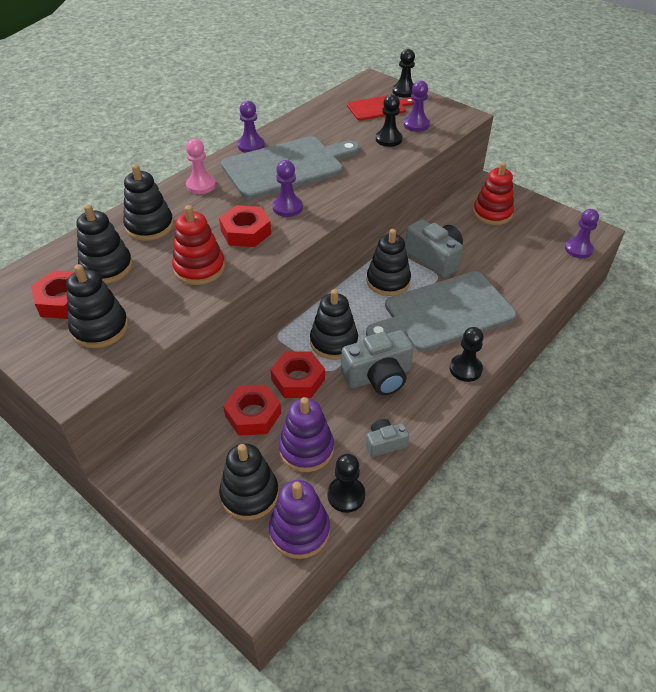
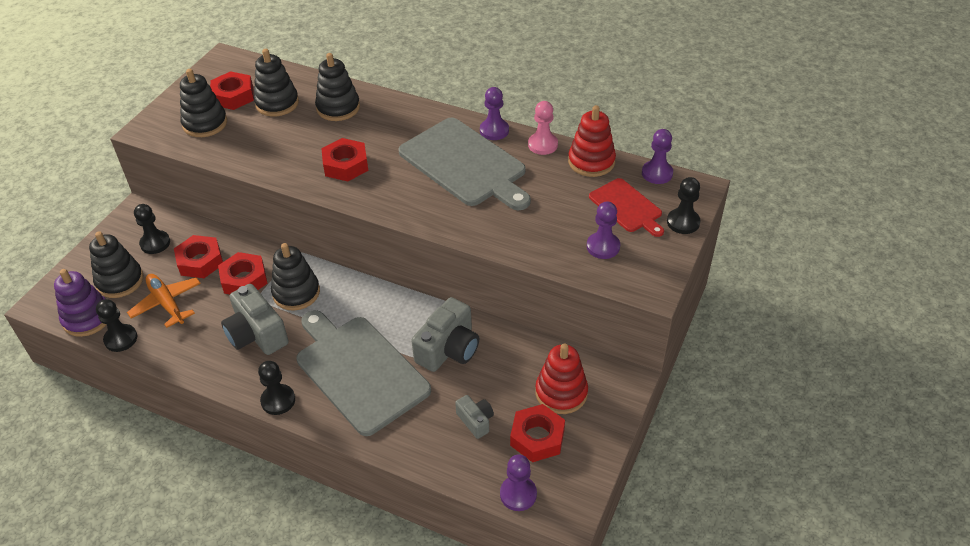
camera: 75 degrees right, 0 degrees up
(199, 268) = (287, 152): red stacking toy -> red stacking toy (591, 161)
(201, 185) = (410, 118): pink pawn -> pink pawn (542, 145)
(287, 207) = (393, 182): purple pawn -> purple pawn (657, 173)
(306, 449) = (166, 303): purple stacking toy -> orange plane
(385, 443) = (177, 354): grey camera -> grey camera (475, 421)
(388, 139) = (556, 229): black pawn -> black pawn (155, 243)
(388, 281) = (397, 316): black stacking toy -> none
(530, 231) = (537, 437): none -> red nut

